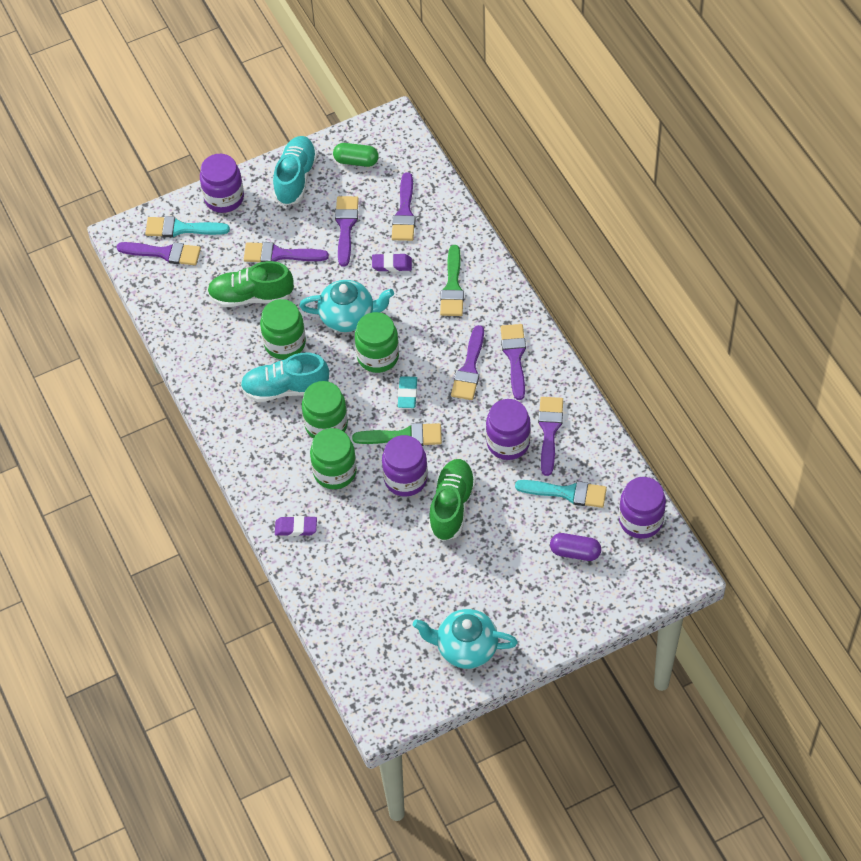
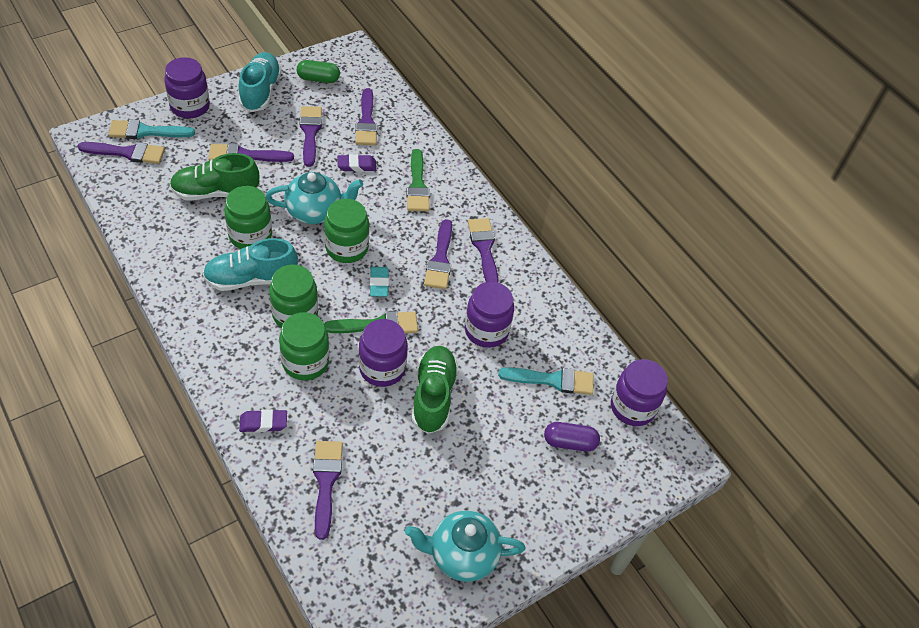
camera: 15 degrees left, 5 degrees down
(549, 431) = (527, 318): purple brush -> purple brush (326, 482)

